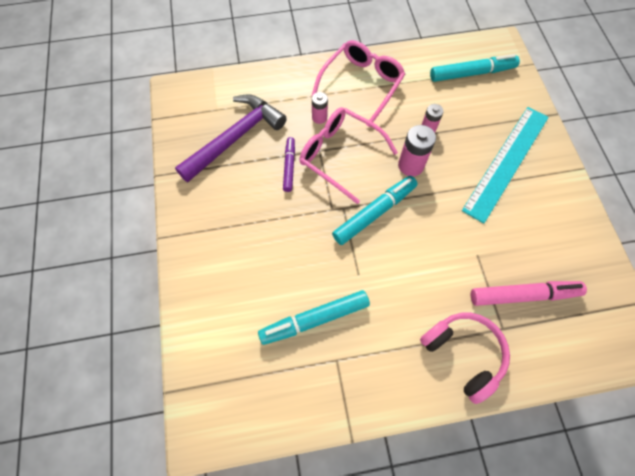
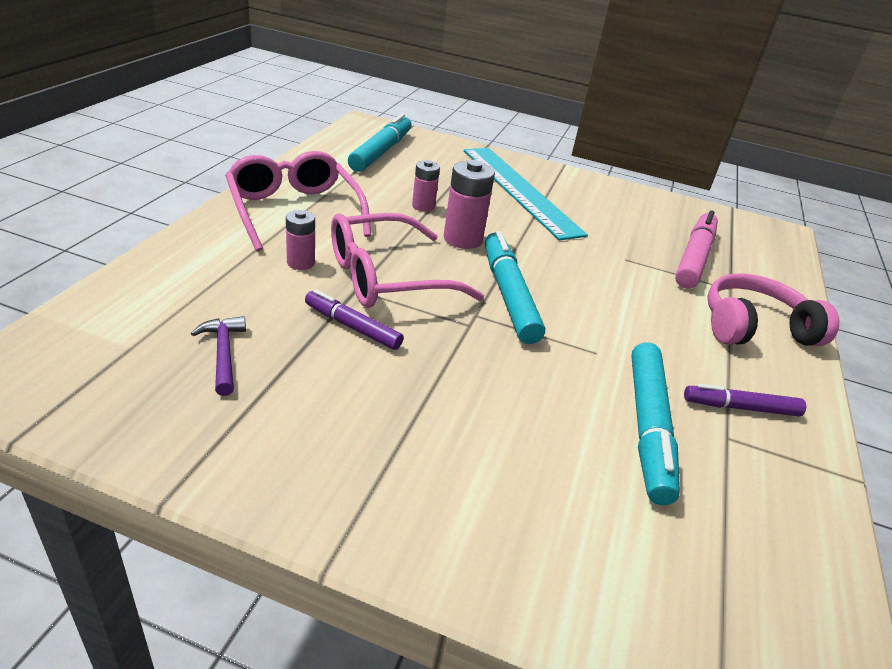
camera: 65 degrees left, 30 degrees down
(235, 137) = (223, 353): purple hammer -> purple hammer, size x0.43
(367, 362) = (740, 408): none -> purple marker

